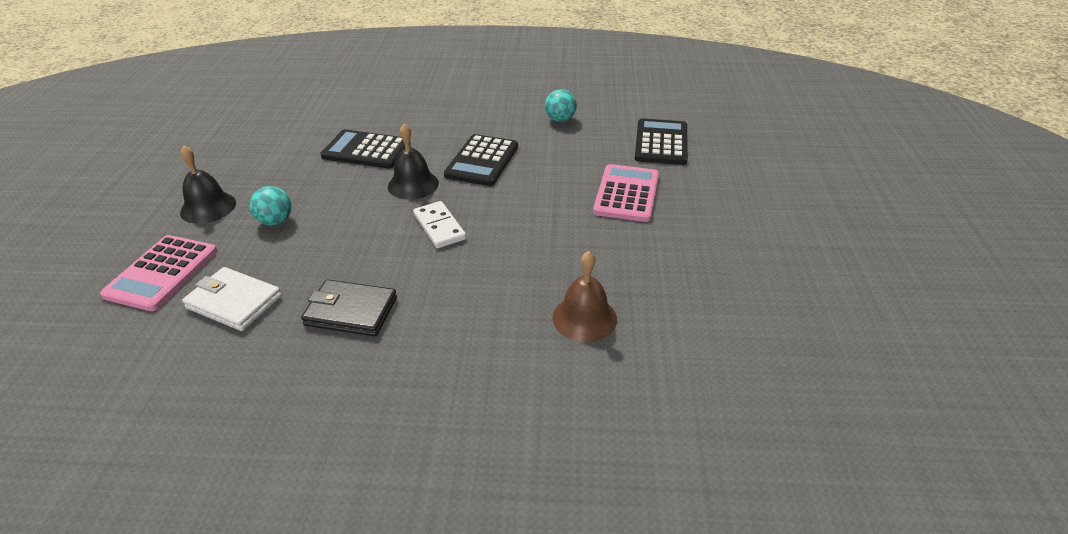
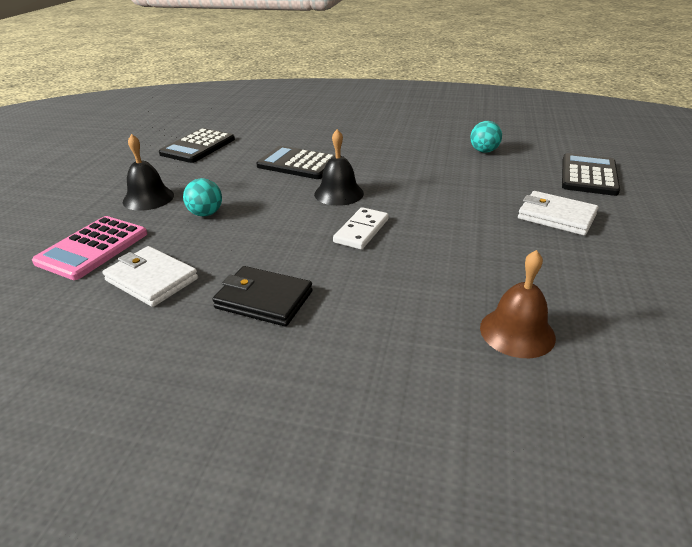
camera: 10 degrees right, 5 degrees down
(439, 227) = (361, 231): white domino -> white domino turned 45 degrees clockwise
(482, 161) = (406, 179): black calculator -> black calculator (198, 147)
(627, 194) = (556, 216): pink calculator -> white wallet

